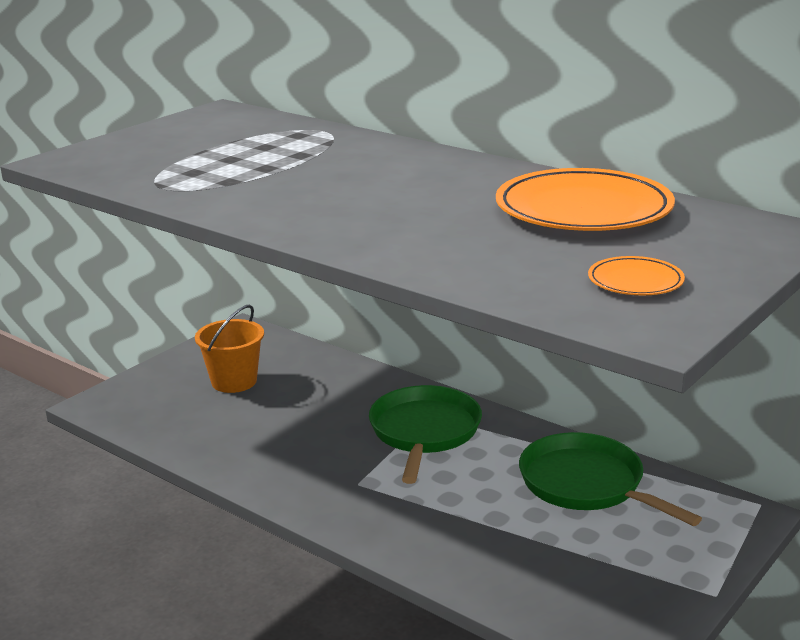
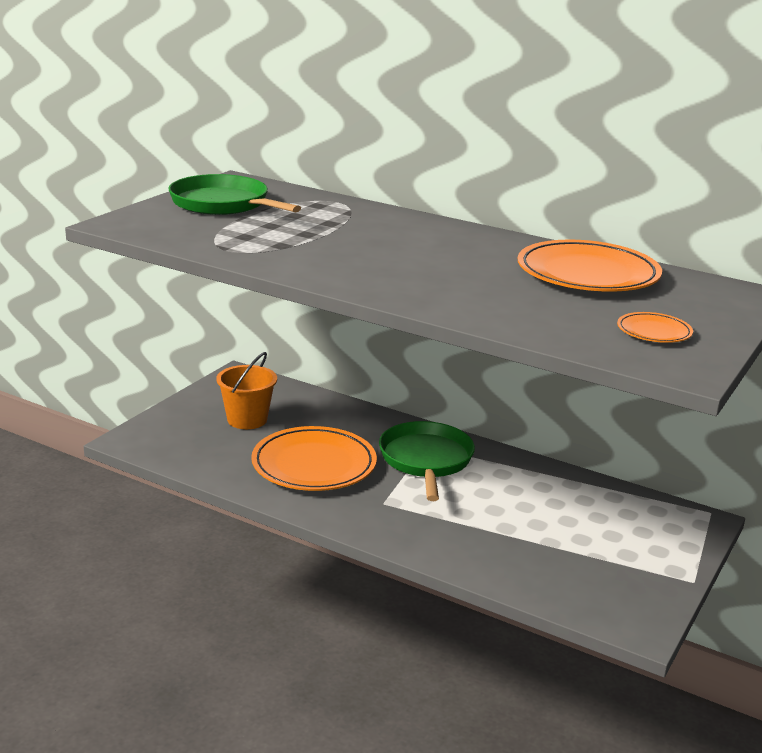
camera: 10 degrees left, 0 degrees up
(292, 435) = (314, 465): none -> orange plate
(586, 484) = (571, 500): green pan -> green pan (223, 204)

